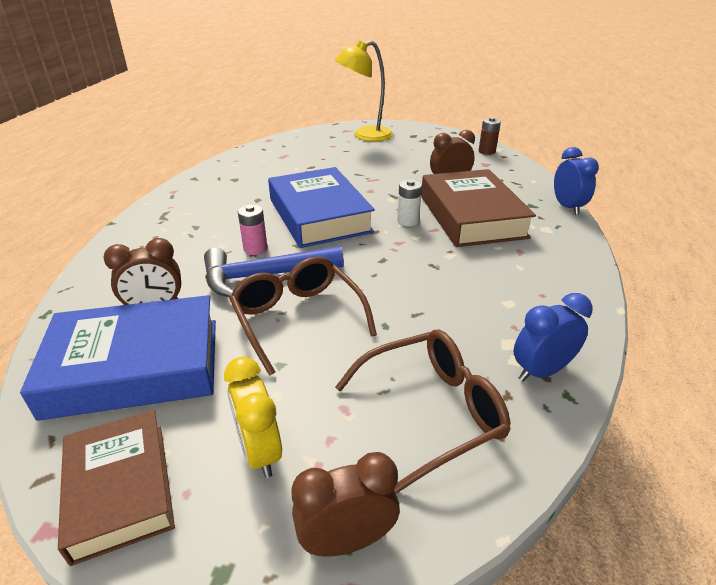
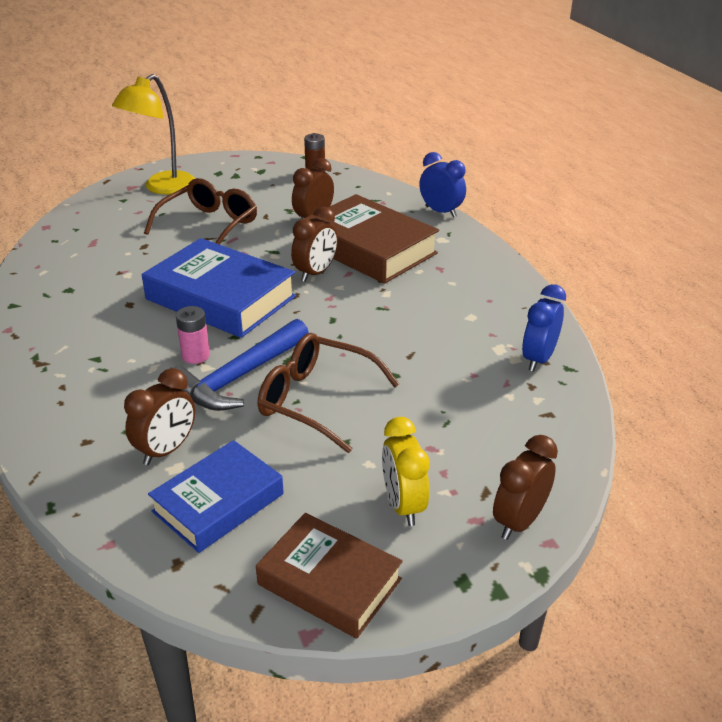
camera: 35 degrees left, 0 degrees up
(135, 366) = (218, 503): blue book -> blue book, size x0.65
(260, 451) = (403, 505): yellow clock -> yellow clock turned 45 degrees clockwise
(408, 221) = (315, 273): white battery -> brown clock
(432, 411) = (493, 419): brown glasses -> brown glasses (209, 225)

